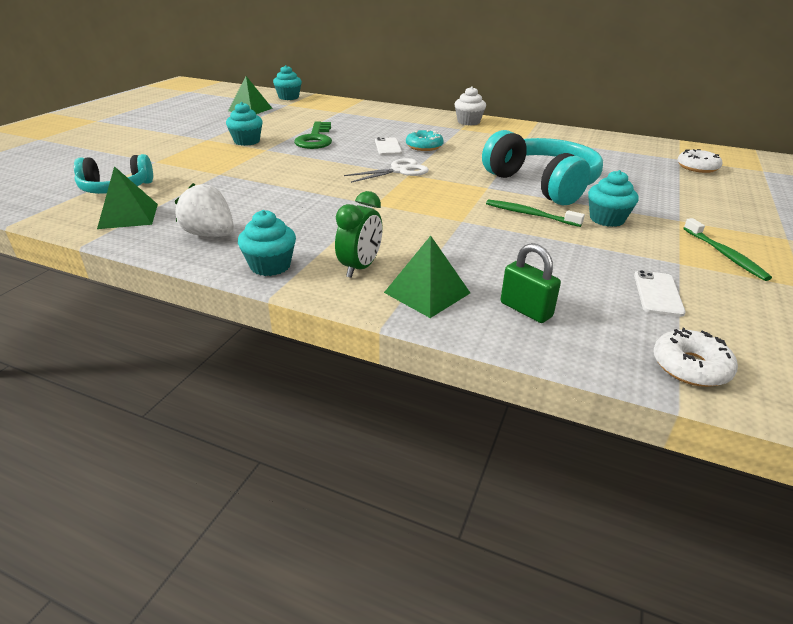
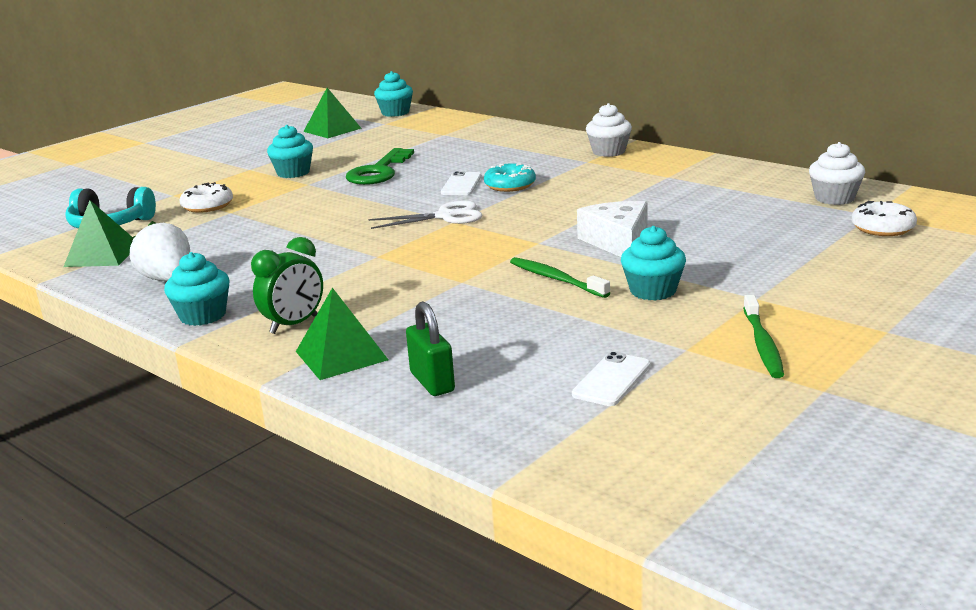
camera: 20 degrees right, 10 degrees down
(542, 184) = (617, 242): turquoise headphones -> white cheese
(645, 149) = (834, 198): none -> white cupcake
(690, 366) = (555, 454): white donut -> white donut (207, 206)

